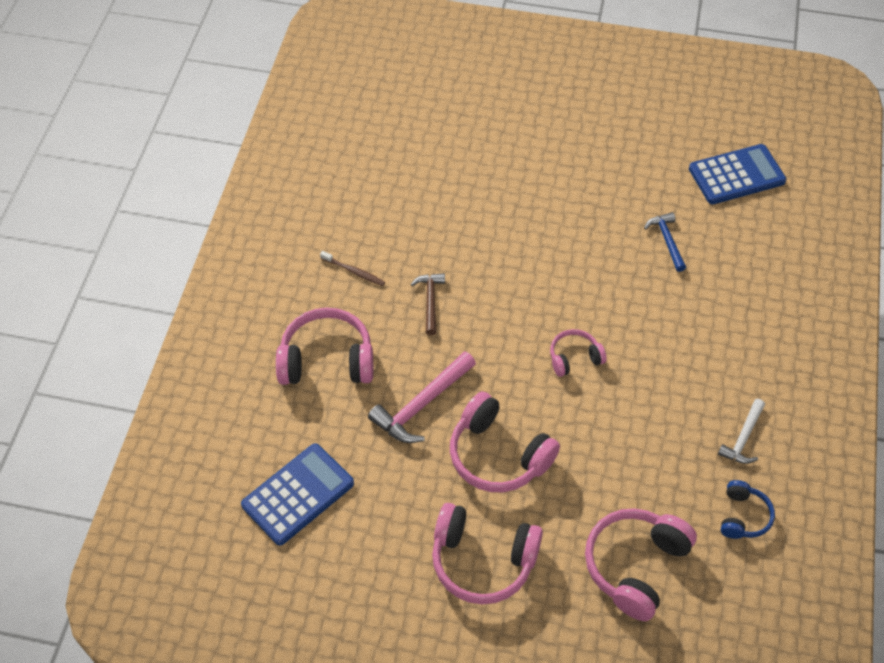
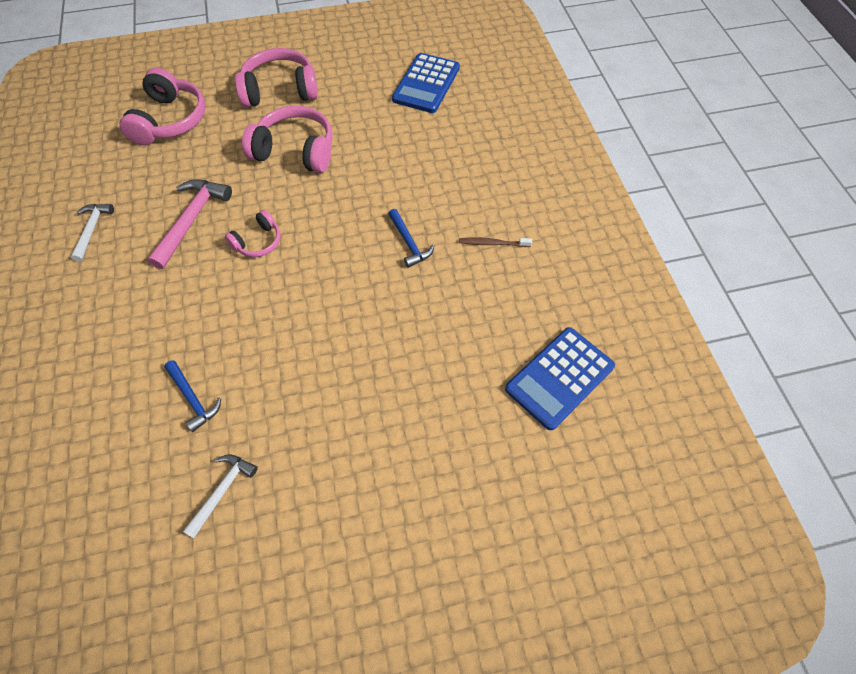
camera: 155 degrees right, 5 degrees up
(327, 360) = (465, 167): pink headphones -> none
(422, 405) = (371, 163): pink hammer -> pink hammer (191, 220)
(430, 301) = (409, 243): brown hammer -> blue hammer
(657, 174) = (222, 491): none -> white hammer
(736, 175) = (117, 534): blue calculator -> blue calculator (559, 378)
(743, 516) = (89, 175): blue headphones -> none

